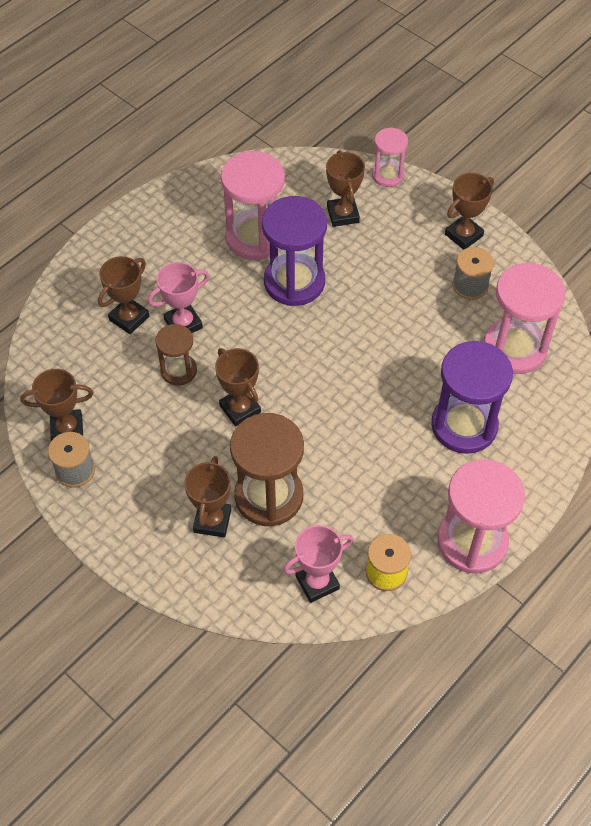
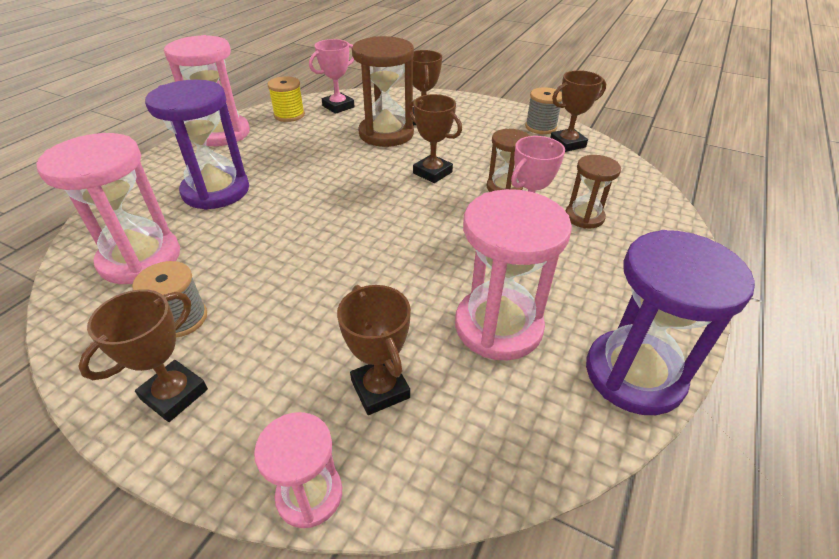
camera: 165 degrees right, 15 degrees down
(129, 318) = (584, 217): brown trophy -> brown hourglass
(294, 282) = (422, 281): purple hourglass -> purple hourglass (634, 374)

